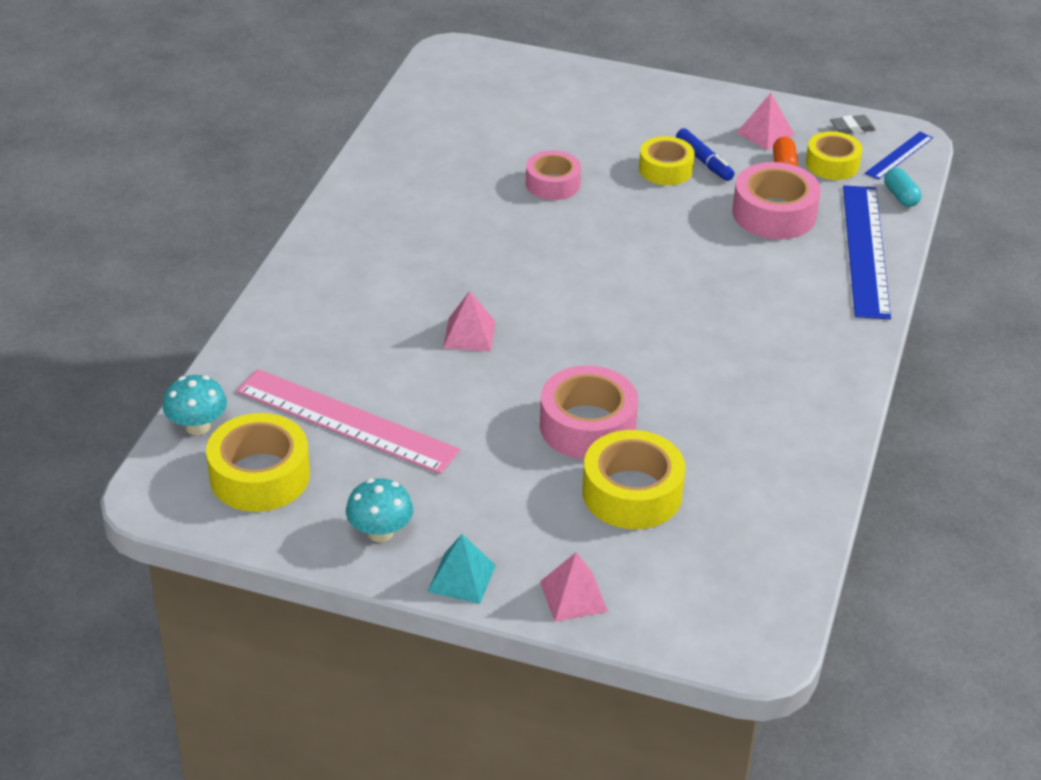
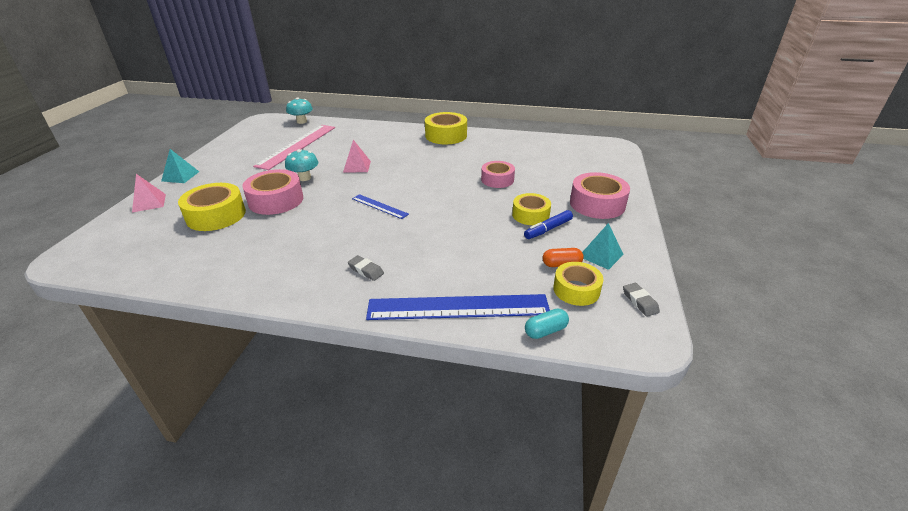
camera: 85 degrees right, 5 degrees down
(260, 476) = (267, 134): yellow tape -> yellow tape (446, 135)
(380, 532) = (221, 158): turquoise mushroom -> turquoise mushroom (304, 178)
(765, 133) = (601, 255): pink pyramid -> turquoise pyramid
(774, 213) = (494, 260): pink tape -> pink tape (597, 204)
(794, 320) = (366, 270): none -> grey eraser
(899, 155) = (613, 331): blue ruler -> blue ruler (379, 206)

